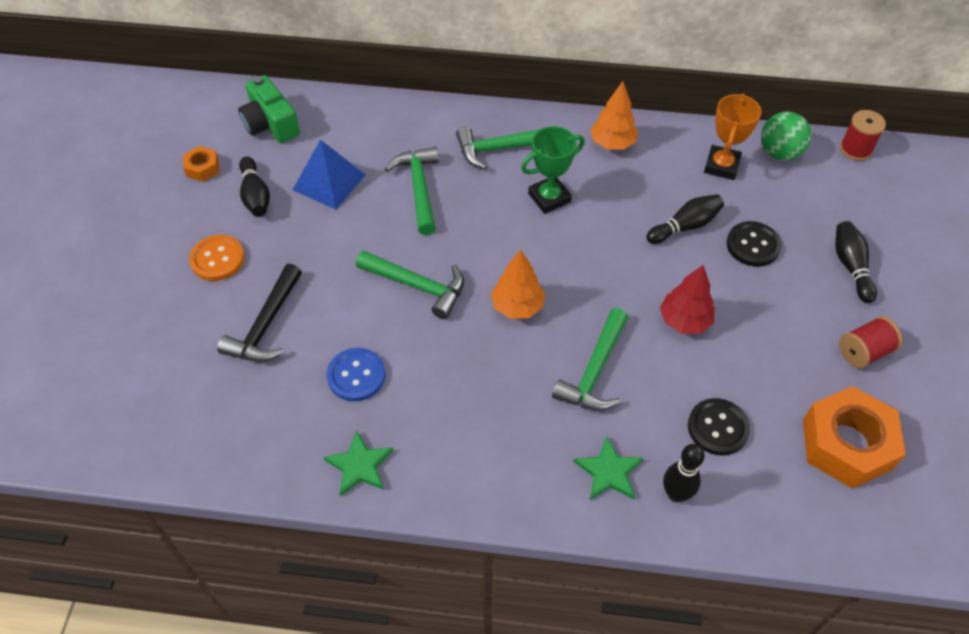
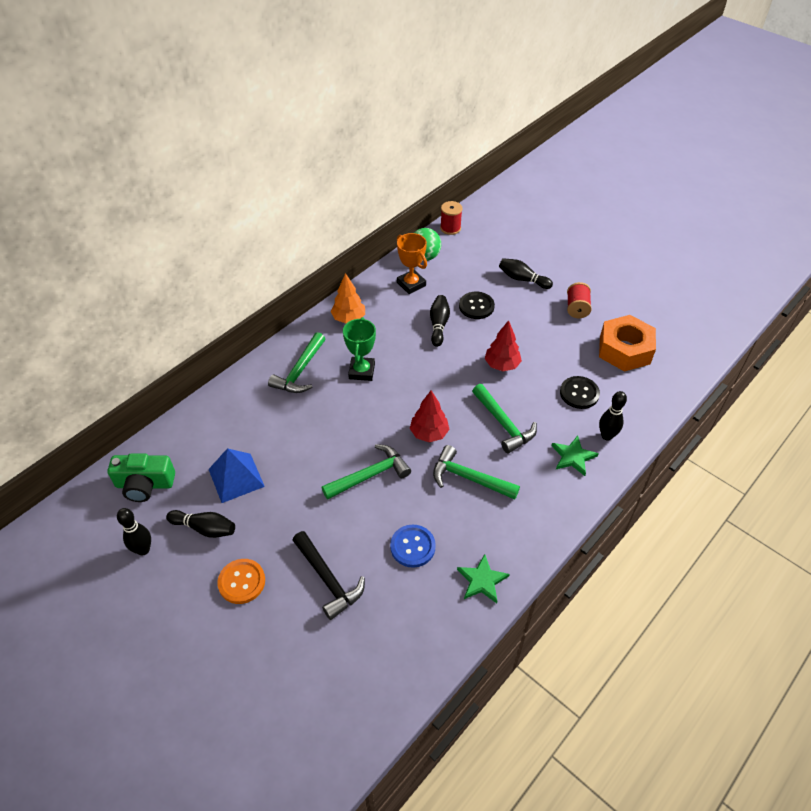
camera: 55 degrees left, 5 degrees down
(202, 168) = (143, 550): orange nut -> black bowling pin
(419, 188) = (291, 431): green hammer -> green hammer (469, 478)
(517, 306) = (429, 433): orange tree -> red tree

